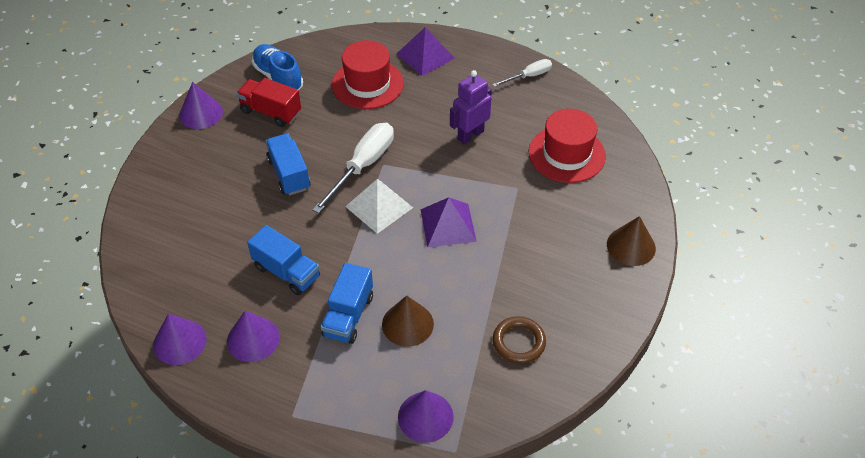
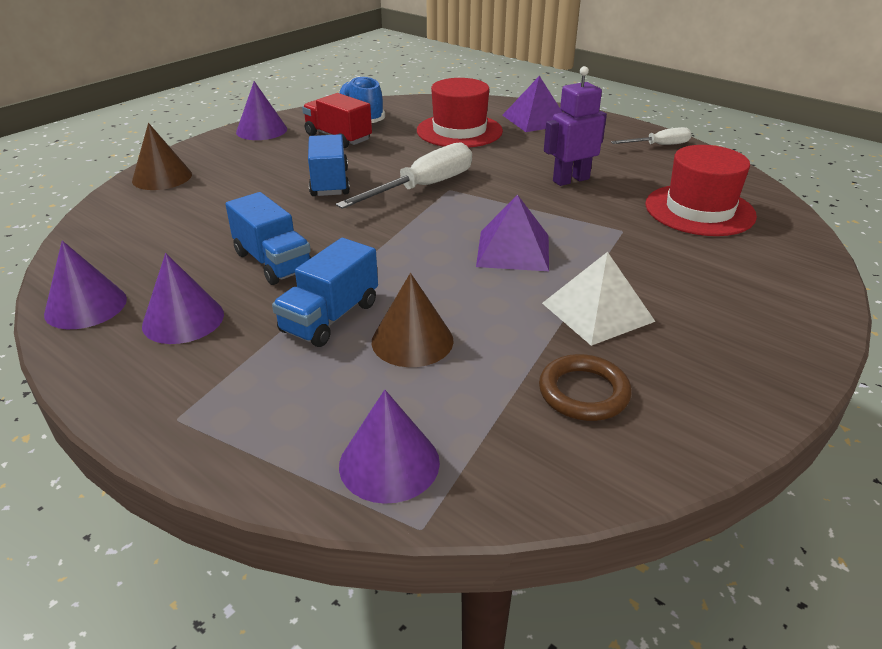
camera: 15 degrees right, 15 degrees down
(379, 207) = (426, 222): white pyramid -> white pyramid (597, 312)
(631, 246) = (792, 310): brown cone -> brown cone (162, 177)

